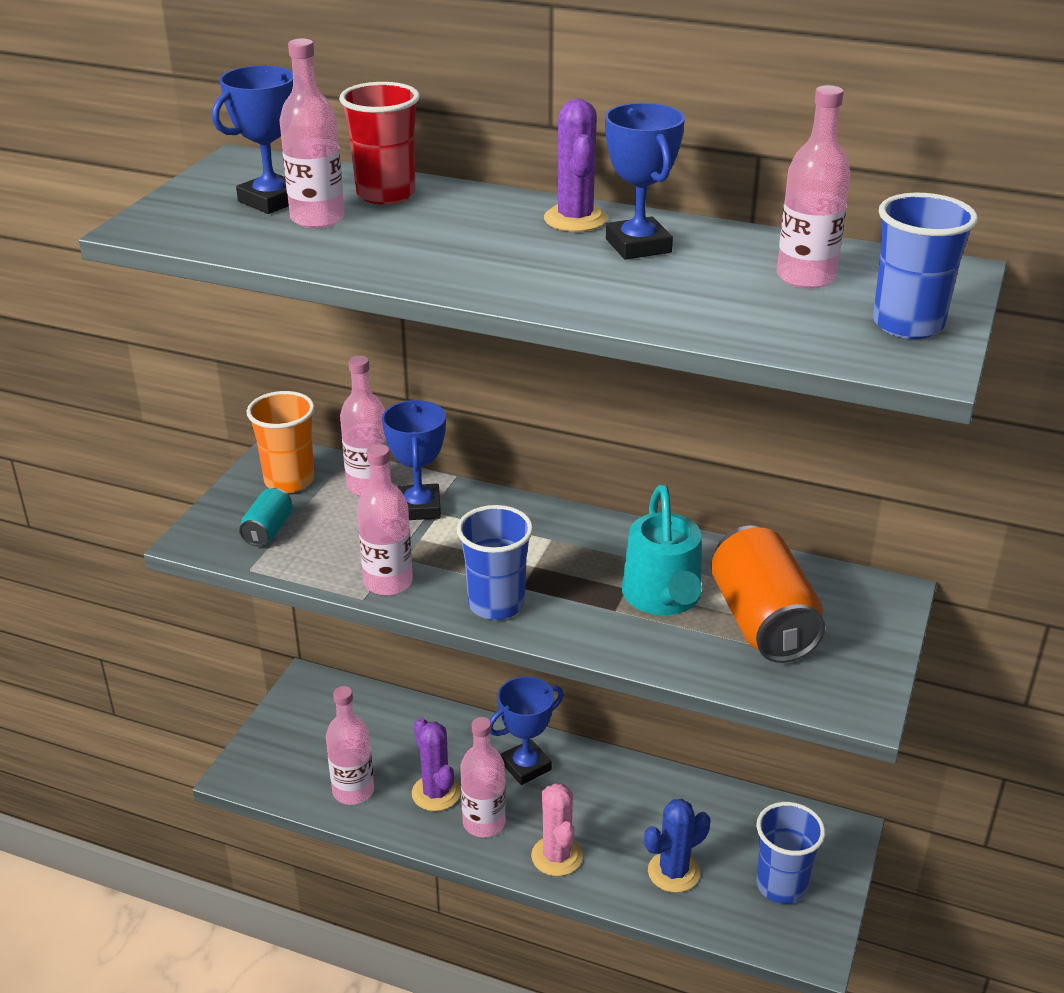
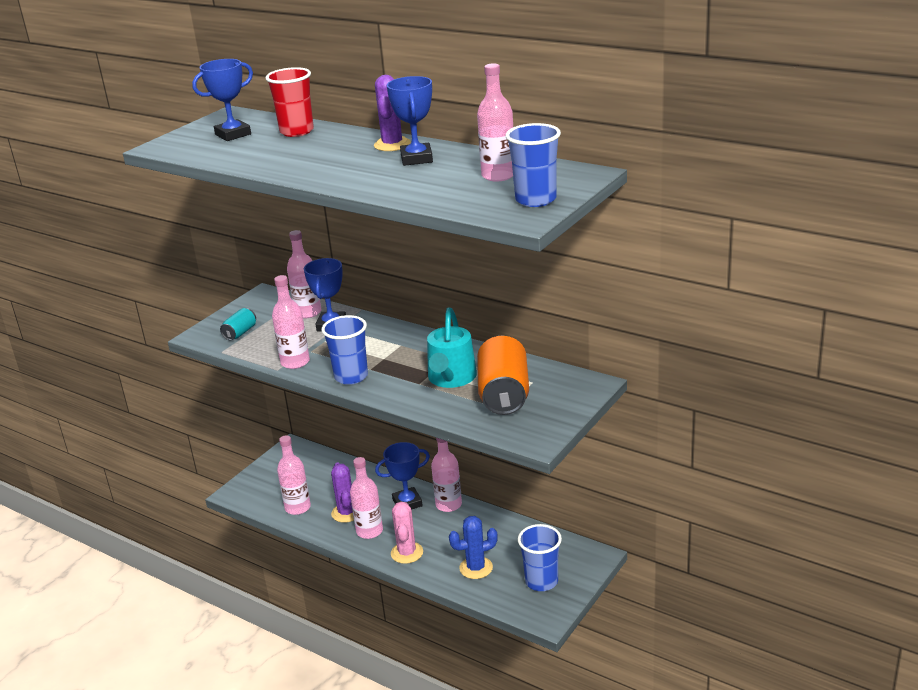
camera: 15 degrees right, 5 degrees down
(289, 481) = (264, 308): orange cup -> none
(317, 218) = (251, 143): pink bottle -> pink bottle (448, 505)

